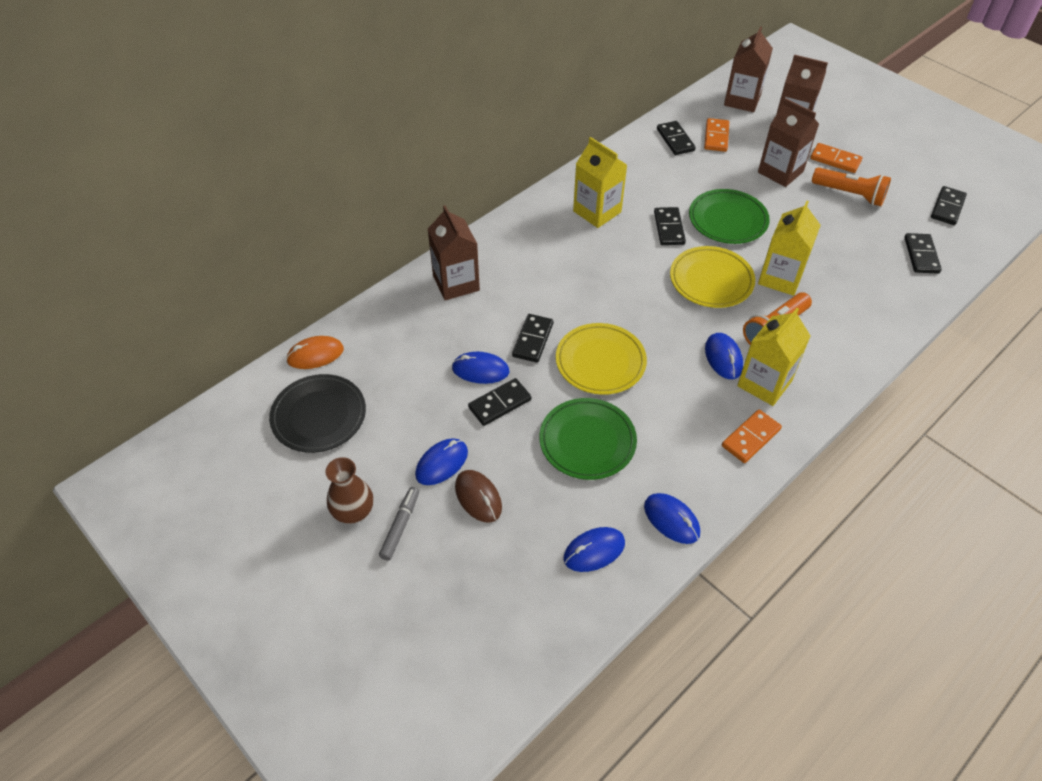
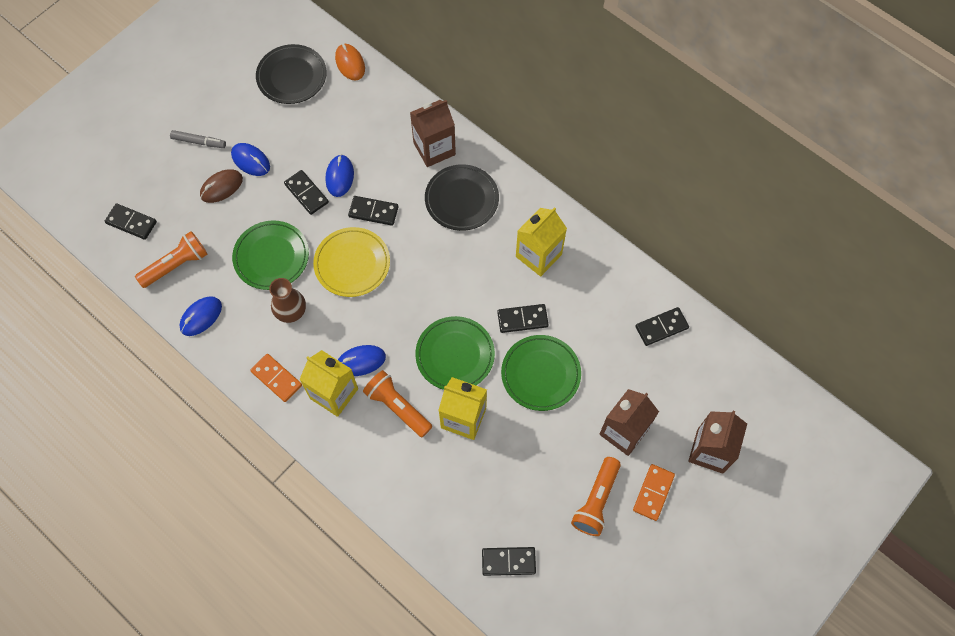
camera: 85 degrees right, 15 degrees up
(353, 512) = (210, 112): brown vase -> brown vase (291, 312)
(525, 264) = (461, 199): none -> black plate
(594, 551) = (176, 265): blue mouse -> orange flashlight
(711, 280) = (455, 355): yellow plate -> green plate
(716, 137) = (673, 369): orange domino -> none
(742, 100) = (746, 400): brown carton -> none
(947, 207) = (588, 605): black domino -> black domino (131, 222)

